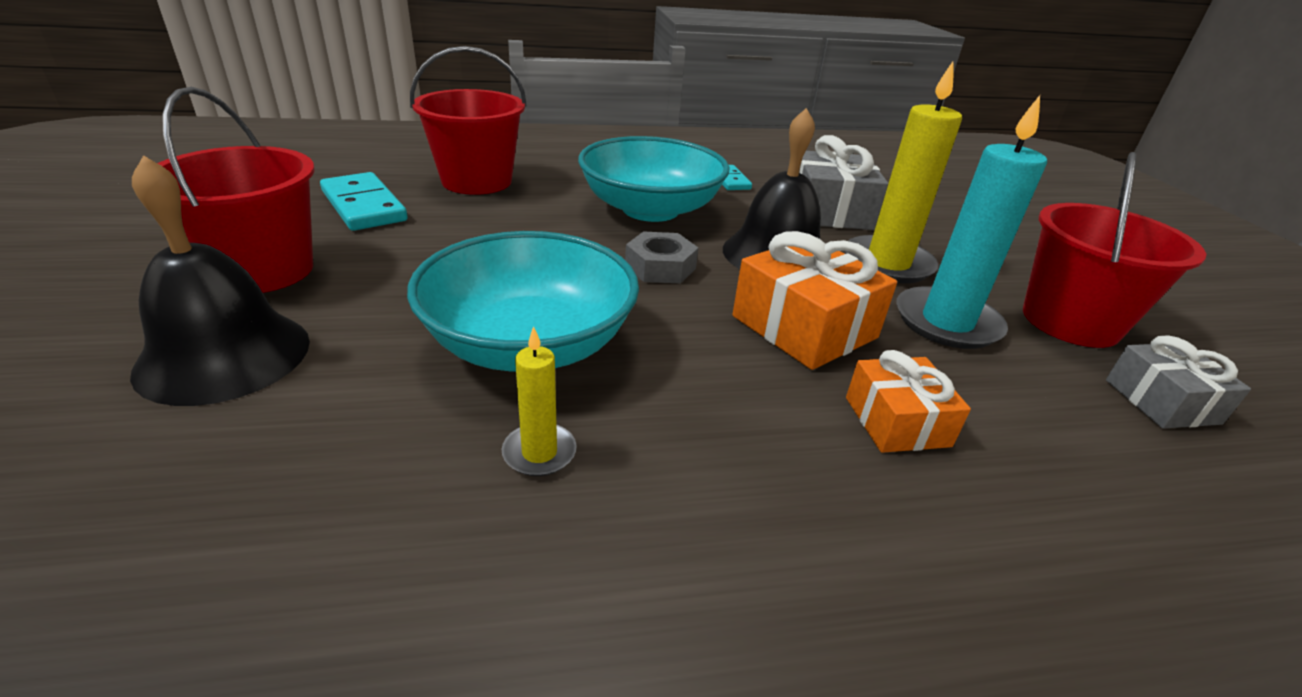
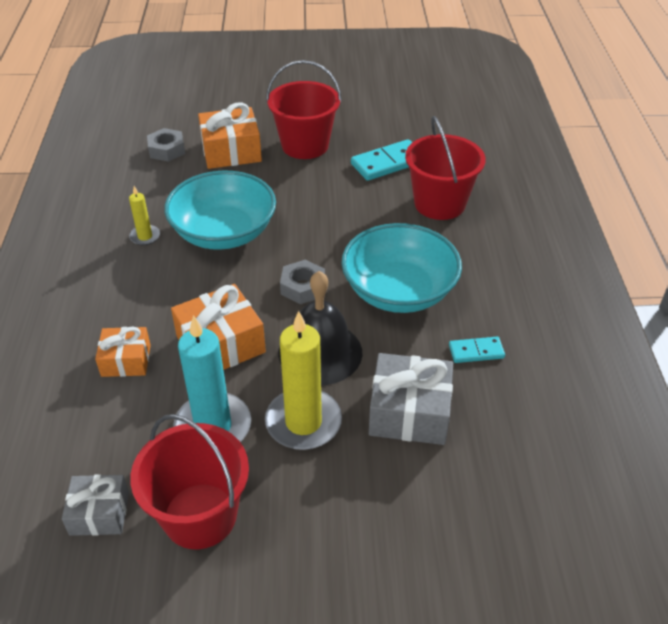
camera: 100 degrees right, 10 degrees up
(137, 469) = (167, 150): none -> grey nut
(224, 355) = (231, 151): black bell -> orange gift

